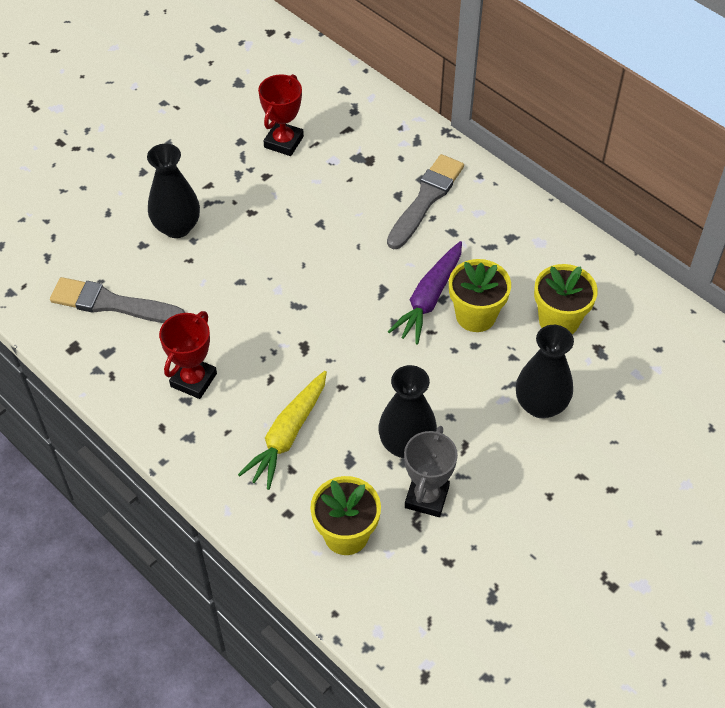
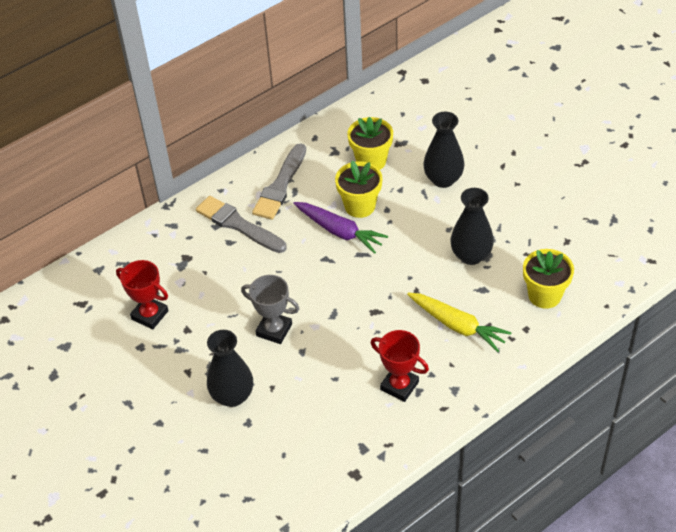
camera: 80 degrees left, 5 degrees down
(112, 304) = (311, 445): grey brush -> grey brush (280, 185)
(426, 497) = (515, 248): grey trophy -> grey trophy (274, 330)

